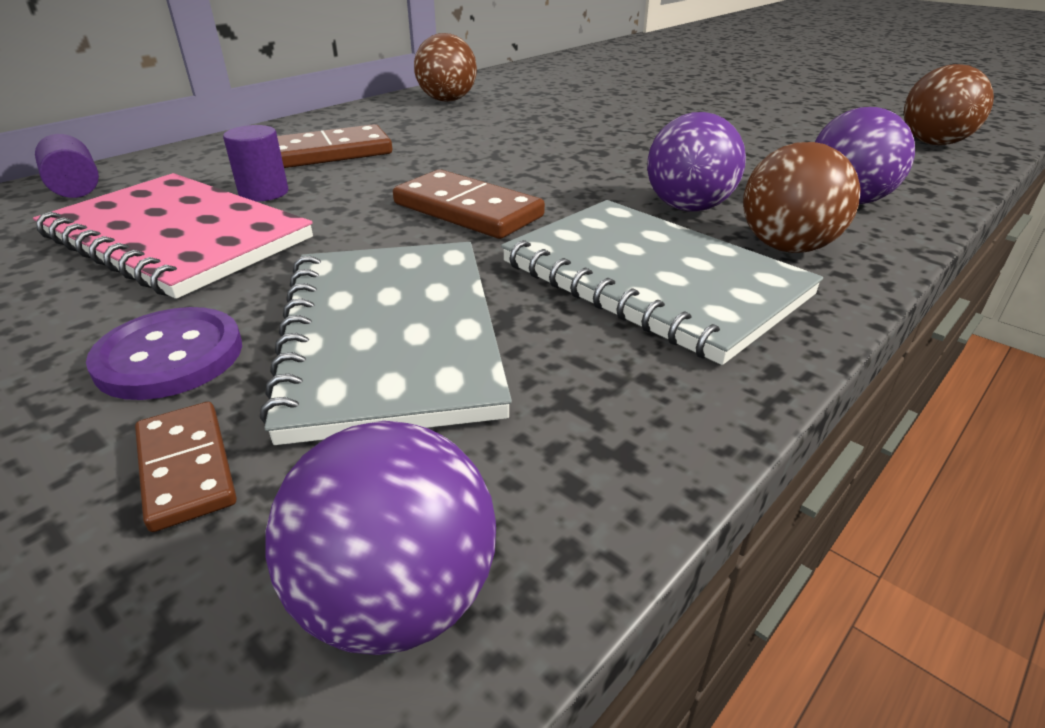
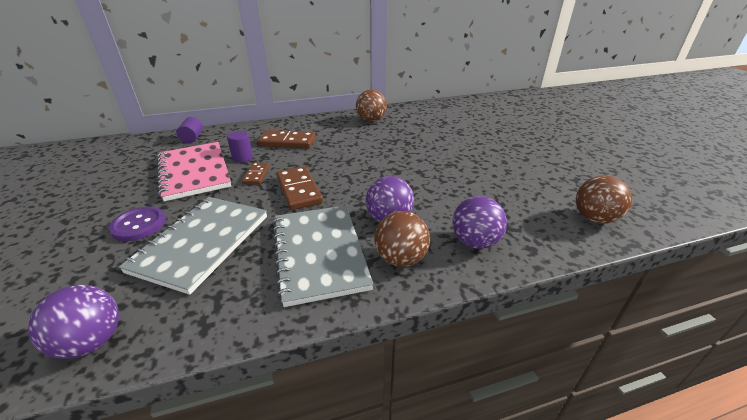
camera: 30 degrees right, 0 degrees up
(186, 468) = (99, 270): brown domino -> brown domino (256, 175)

